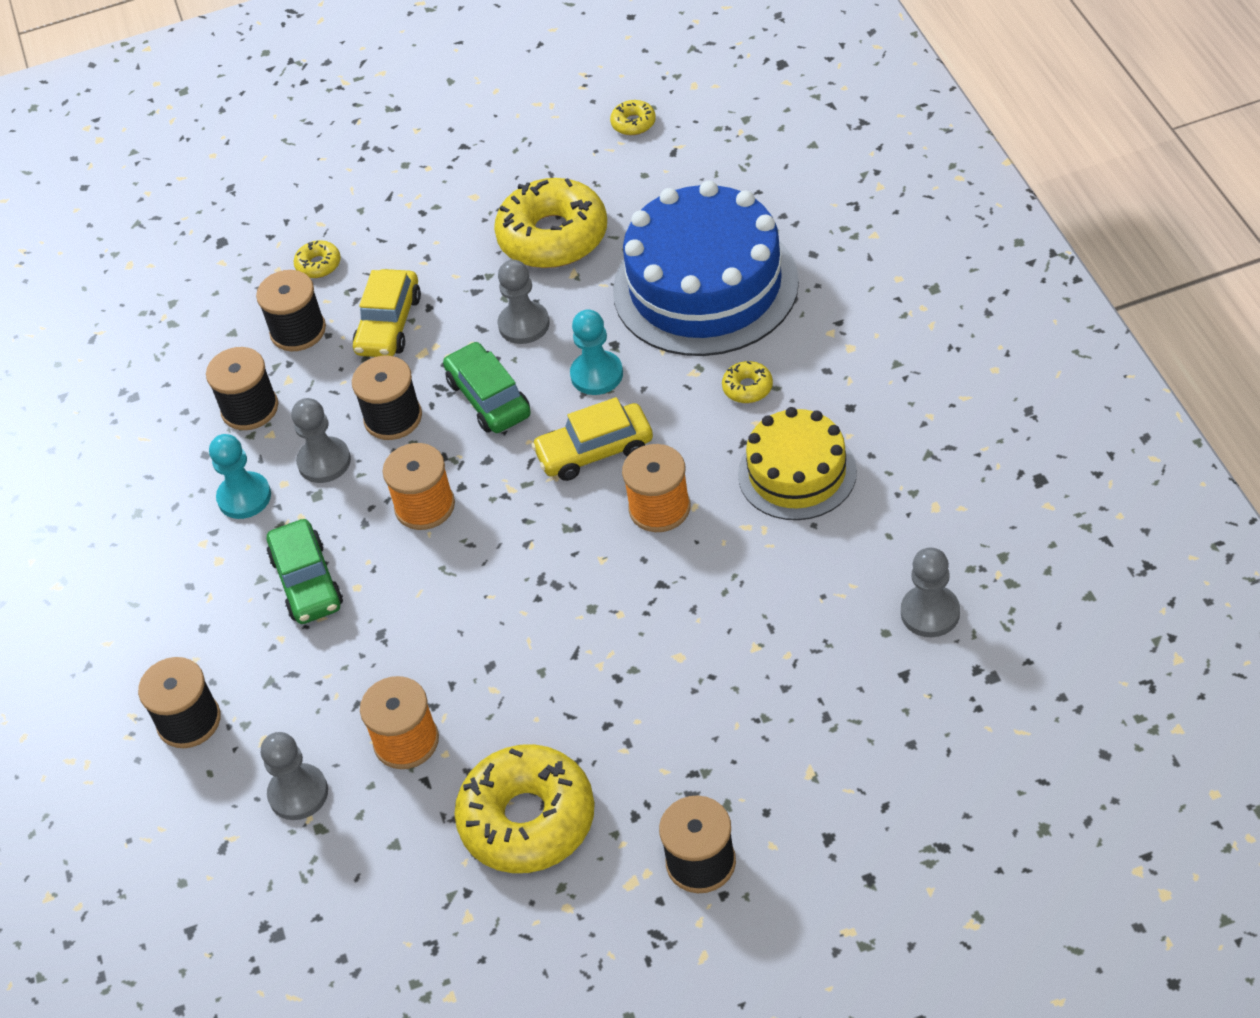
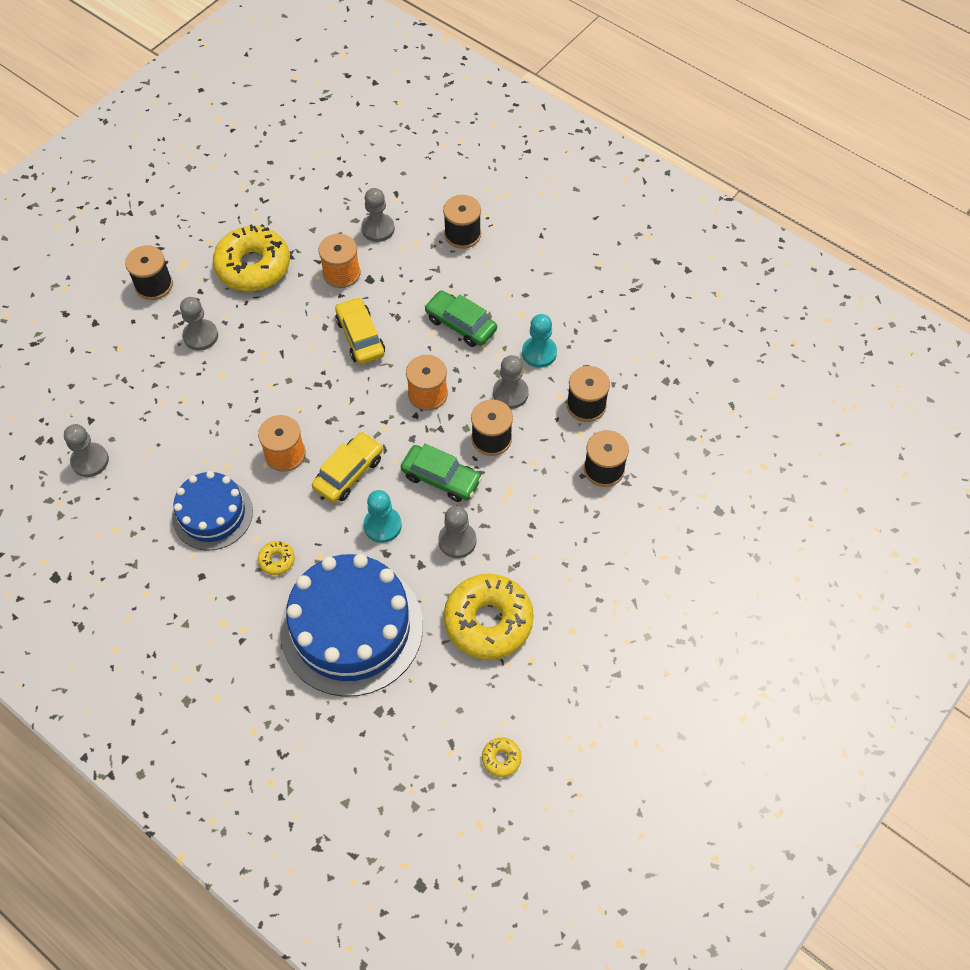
camera: 140 degrees right, 10 degrees up
(318, 265) = (634, 523): yellow donut -> none
(389, 324) = (548, 500): yellow car -> yellow car (360, 337)
(676, 735) = (200, 336): none -> grey pawn
(797, 473) = (212, 514): yellow cake -> blue cake

